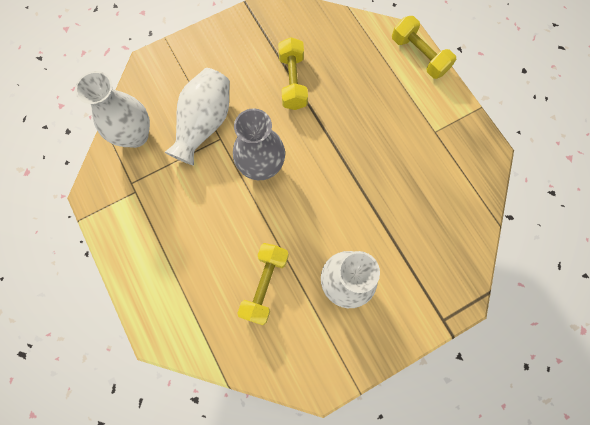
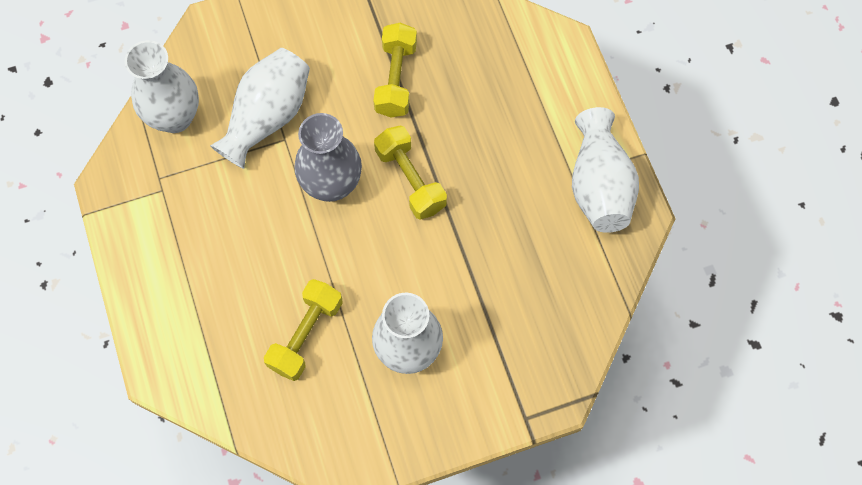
camera: 10 degrees right, 5 degrees down
(419, 55) = (575, 70): yellow dumbbell -> yellow dumbbell (410, 180)
(455, 135) = (599, 185): none -> white vase

